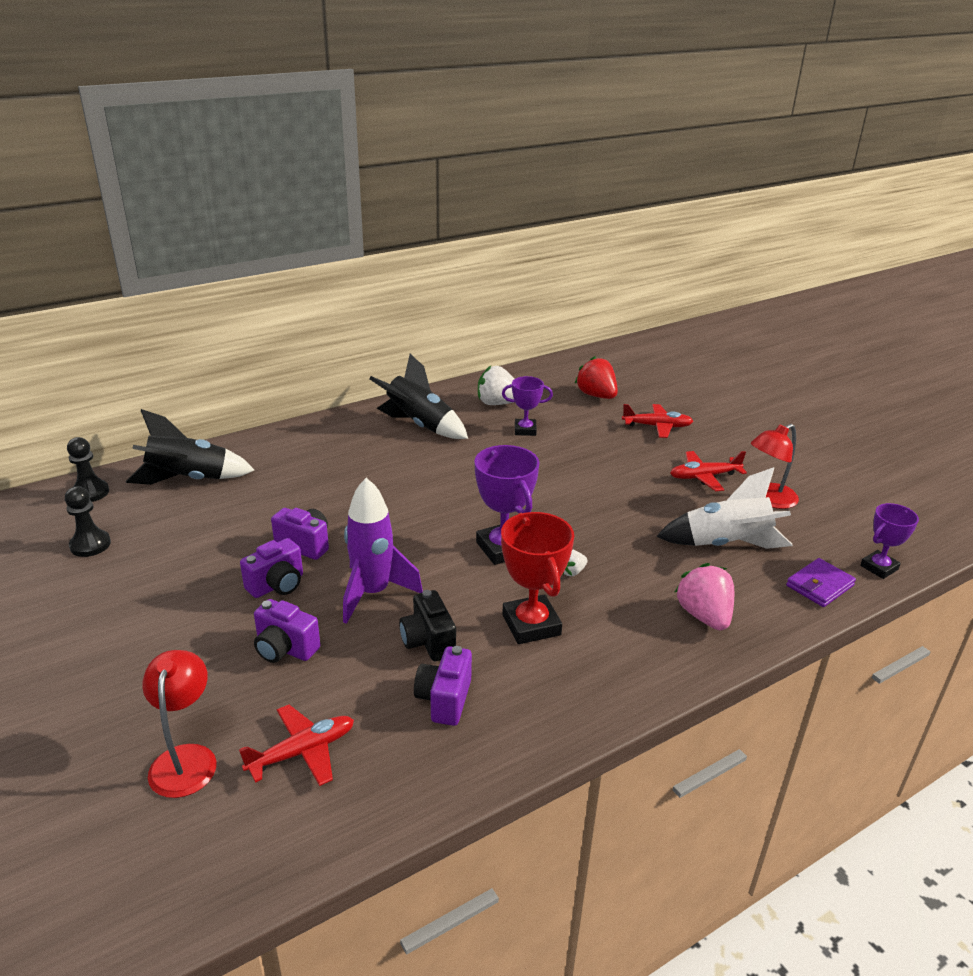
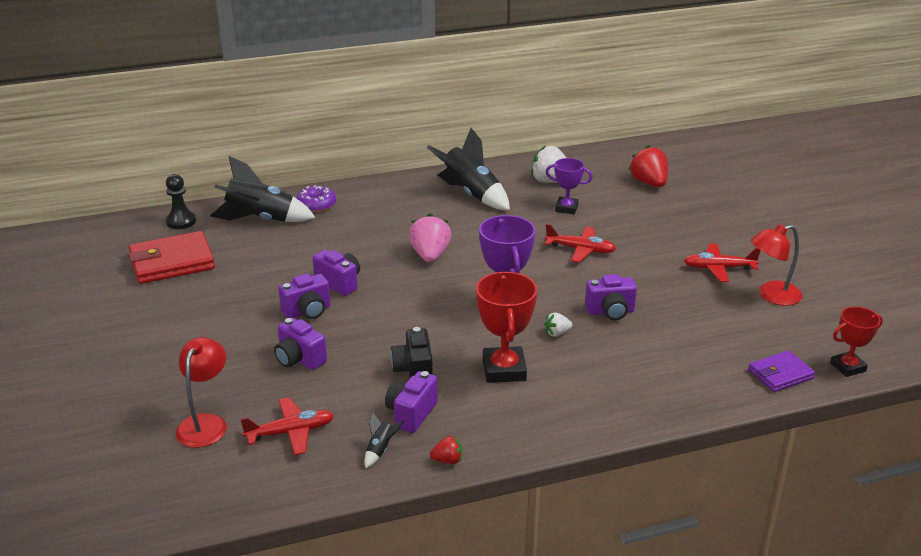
camera: 15 degrees right, 0 degrees up
(90, 545) = (172, 262): black pawn -> red wallet
(250, 455) = (316, 205): none -> purple donut
(373, 593) = (382, 328): purple rocket -> none
(423, 756) = (380, 450): none -> black rocket
(510, 755) = (448, 460): none -> red strawberry
(617, 539) = (610, 312): none -> purple camera
(657, 426) = (695, 218): red plane -> red plane (581, 250)
(704, 616) = (659, 384): pink strawberry -> pink strawberry (430, 255)
(726, 544) = (710, 329): white rocket -> none
(879, 567) = (848, 367): purple trophy -> red trophy

